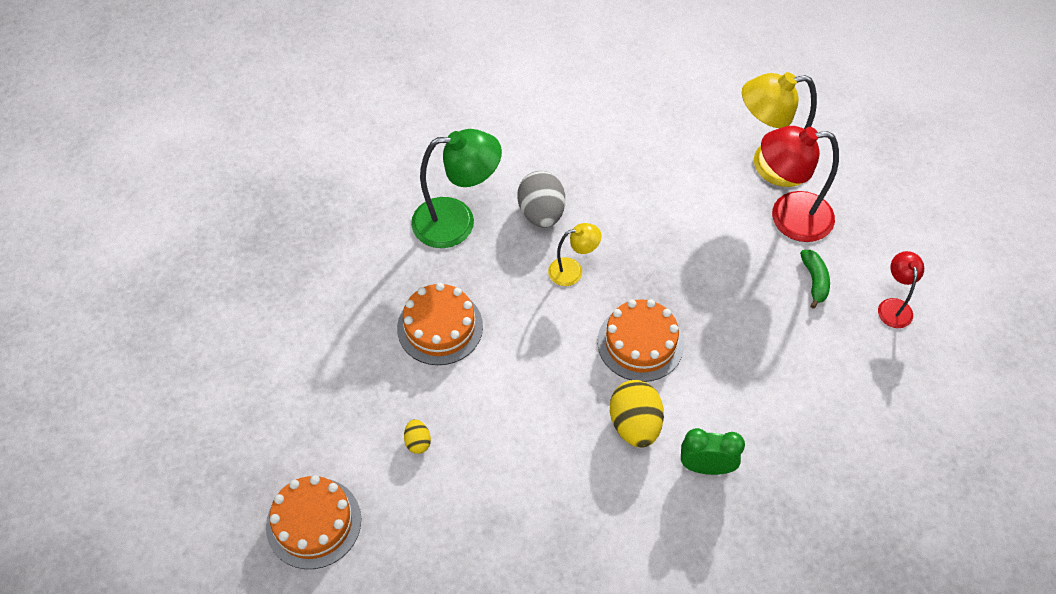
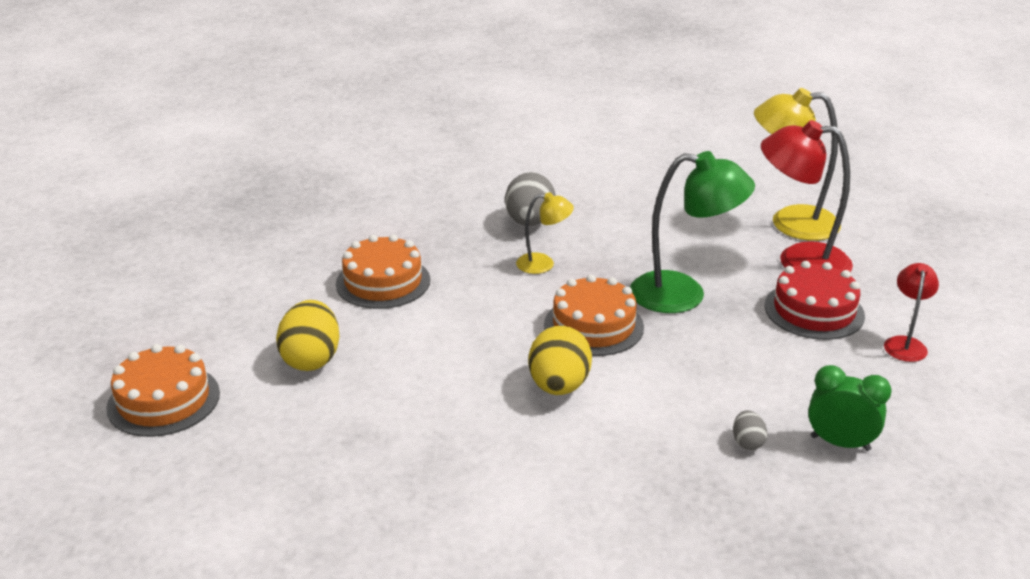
camera: 15 degrees right, 25 degrees down
(418, 442) = (311, 359): yellow egg -> yellow egg, size x2.03
(457, 222) = (440, 216): green lamp -> green lamp (683, 294)
(706, 467) = (629, 434): green clock -> green clock (840, 443)
(798, 453) = (747, 442): none -> grey egg
(814, 281) = (814, 310): green banana -> red cake

